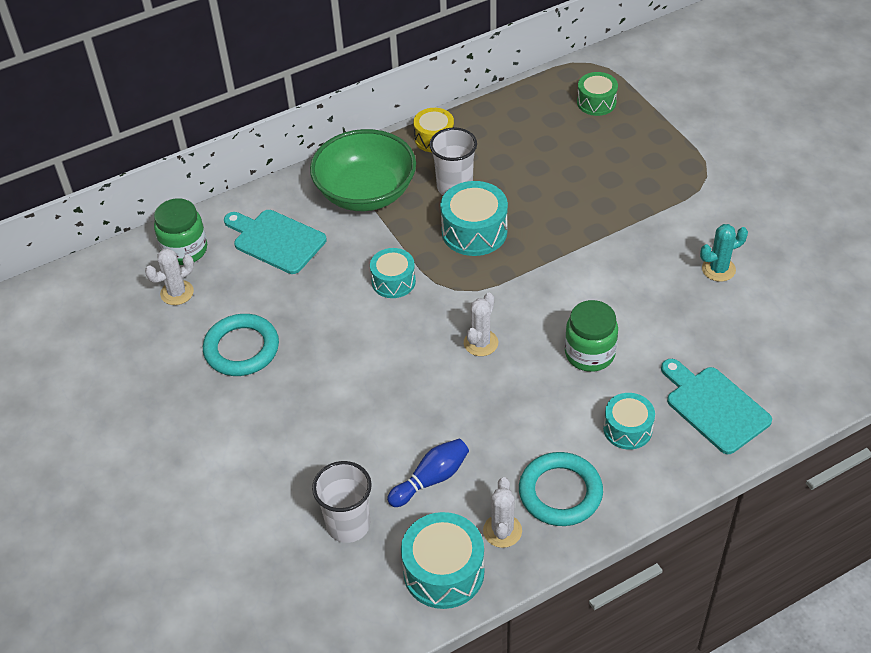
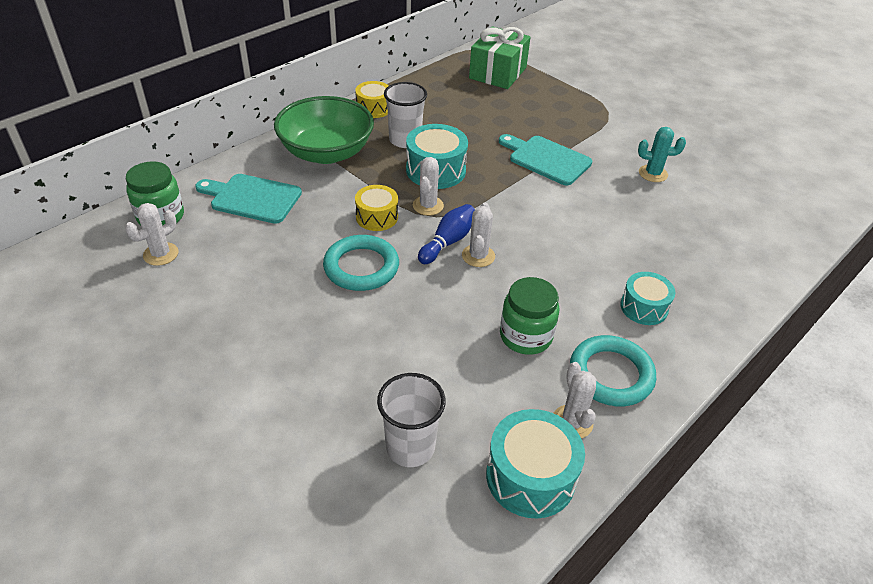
camera: 20 degrees left, 5 degrees down
(241, 349) = (242, 294): turquoise ring -> turquoise ring (361, 267)
(393, 281) = (377, 217): turquoise drum -> yellow drum
(431, 479) = (480, 385): blue bowling pin -> blue bowling pin (448, 242)
(450, 275) = (428, 206): none -> white cactus
(589, 354) = (579, 251): green jar -> green jar (525, 336)
(596, 102) = (498, 73): green drum -> green gift
(714, 407) = (707, 277): turquoise cutting board -> turquoise cutting board (546, 159)
(718, 269) = (653, 174): turquoise cactus -> turquoise cactus turned 45 degrees clockwise

